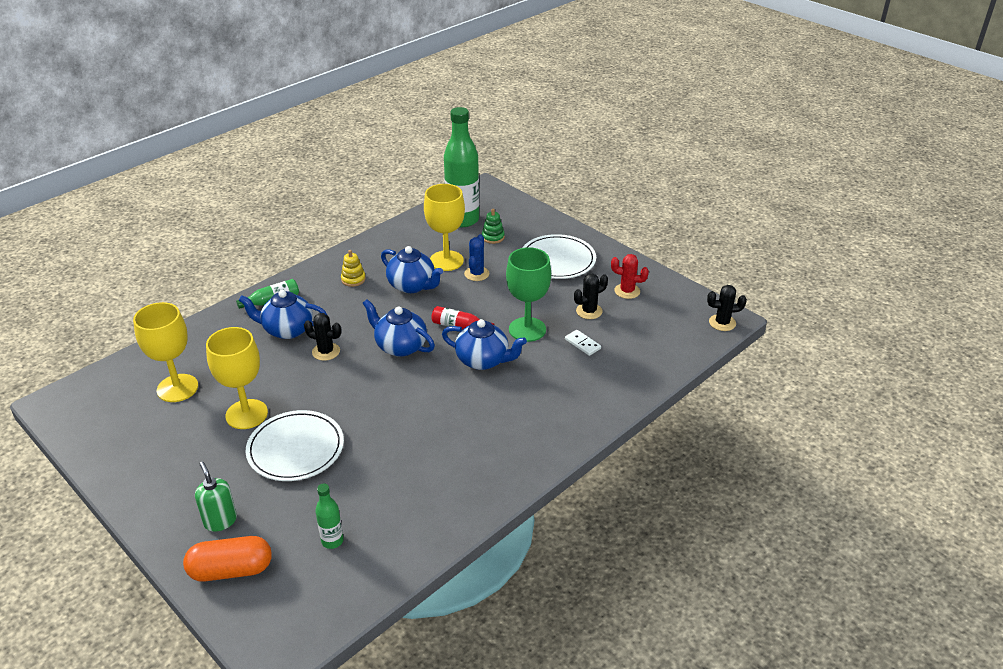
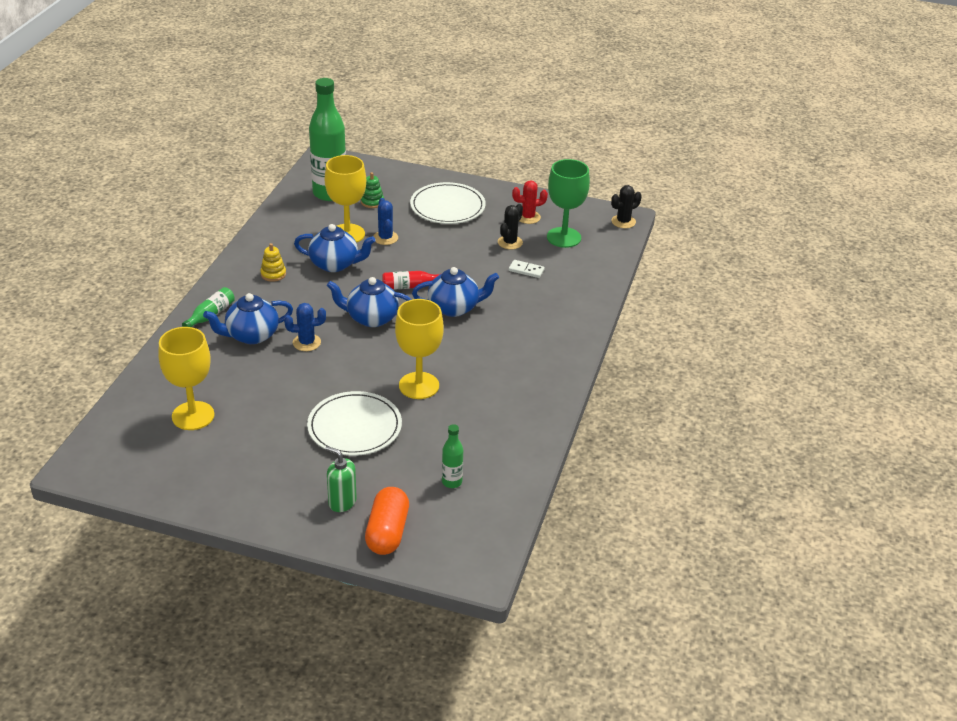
camera: 30 degrees left, 0 degrees up
(231, 570) = (387, 532): orange capsule -> orange capsule turned 45 degrees counterclockwise
(246, 414) = (282, 415): yellow goblet -> yellow goblet (419, 385)
(326, 351) = (306, 342): black cactus -> blue cactus
(527, 329) = (470, 272): green goblet -> green goblet (564, 237)

